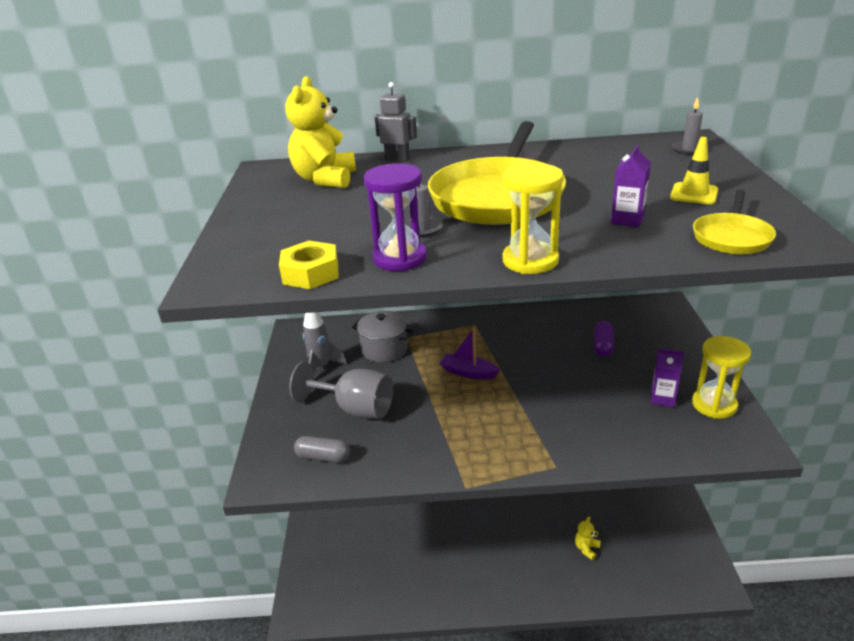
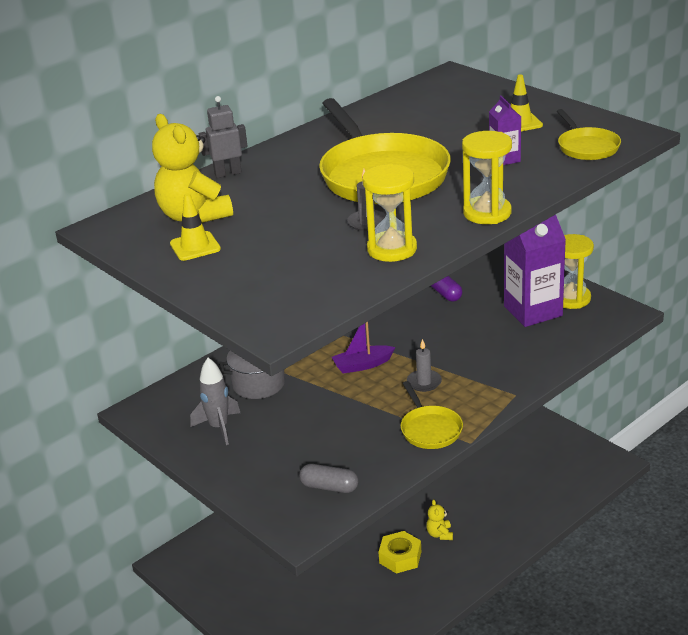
camera: 40 degrees left, 0 degrees up
(285, 200) = (195, 246): none -> yellow traffic cone
(311, 273) = (344, 287): yellow nut -> yellow nut (400, 557)
(323, 457) = (329, 487): grey capsule -> grey capsule turned 45 degrees clockwise
(355, 408) = (302, 441): grey goblet -> none
(400, 258) = (392, 249): purple hourglass -> yellow hourglass
(449, 455) = (430, 429): none -> yellow pan
(586, 548) = (502, 493): yellow teddy bear -> yellow teddy bear (440, 534)
(662, 398) = (533, 311): purple carton -> purple carton, size x2.02
(689, 149) = (463, 85): grey candle -> grey candle (424, 382)

